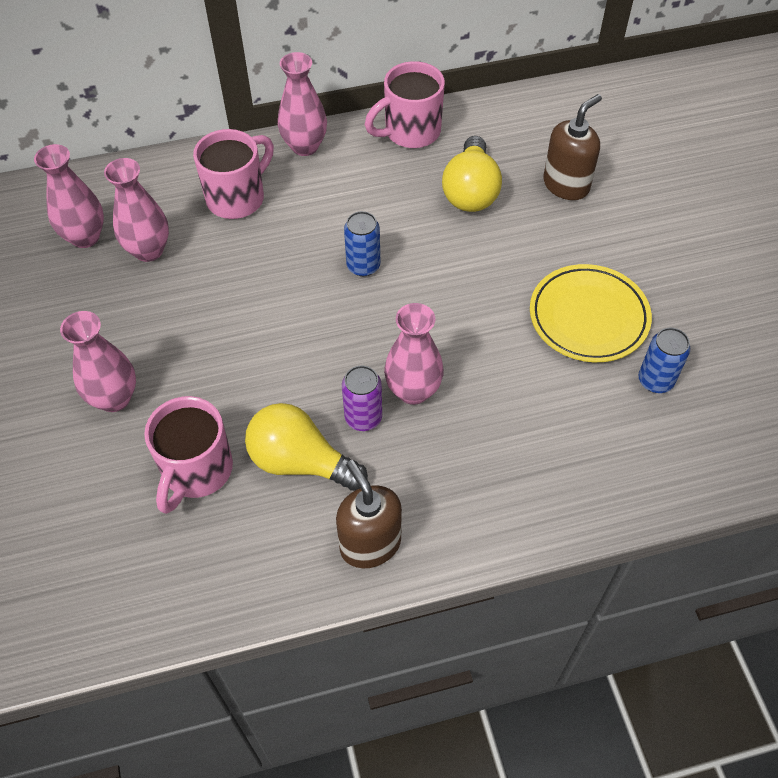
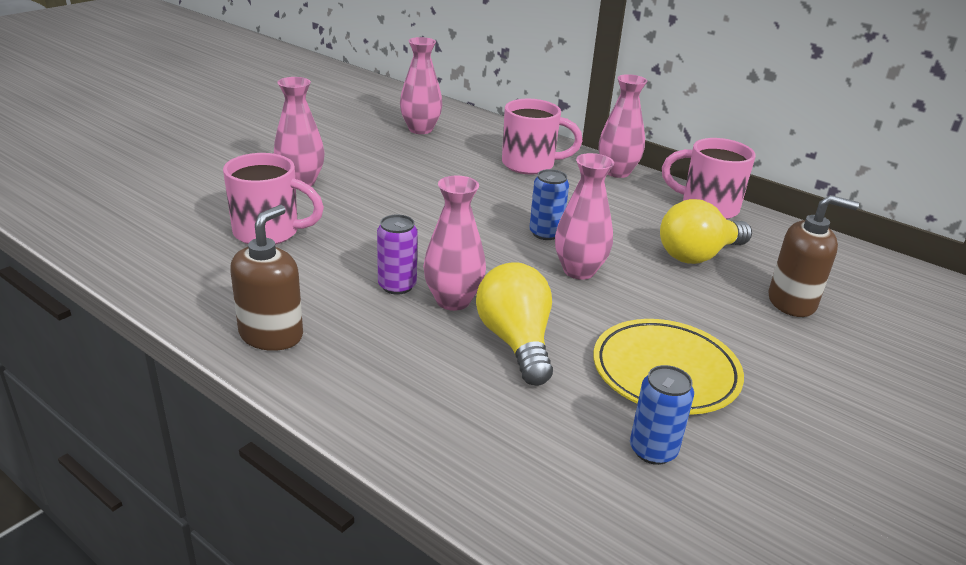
camera: 50 degrees right, 25 degrees down
(148, 250) = (439, 151): pink vase -> pink vase (579, 271)
(196, 471) = (269, 232): pink mug -> pink mug turned 150 degrees counterclockwise
(300, 462) = (322, 272): yellow light bulb -> yellow light bulb (516, 342)

